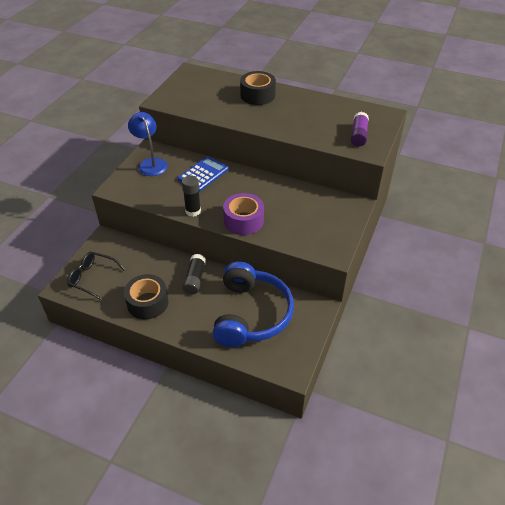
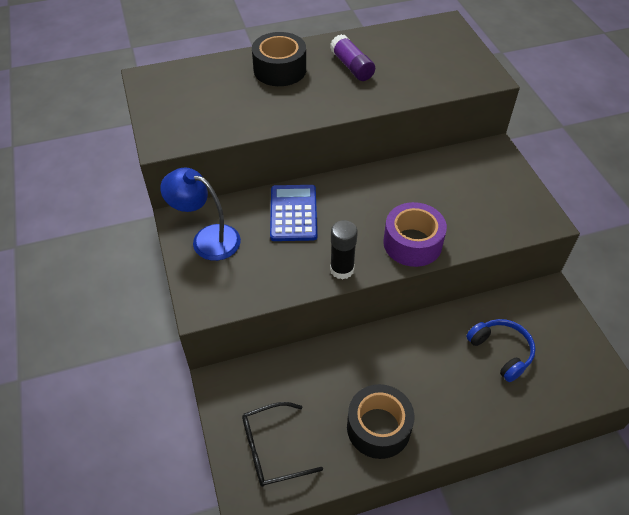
camera: 40 degrees left, 5 degrees up
(195, 279) = (395, 355): black glue stick -> none
(251, 314) = (501, 351): blue headphones -> blue headphones, size x0.51
(358, 135) = (452, 64): purple glue stick -> purple glue stick (352, 67)

